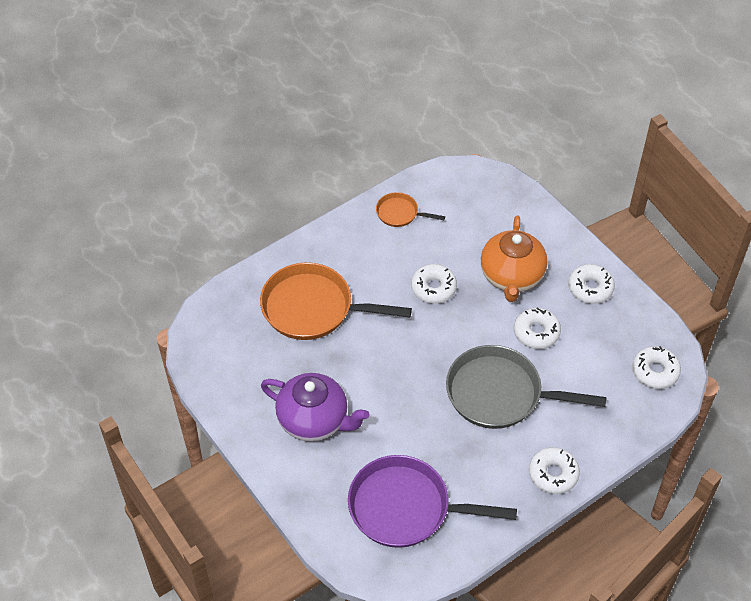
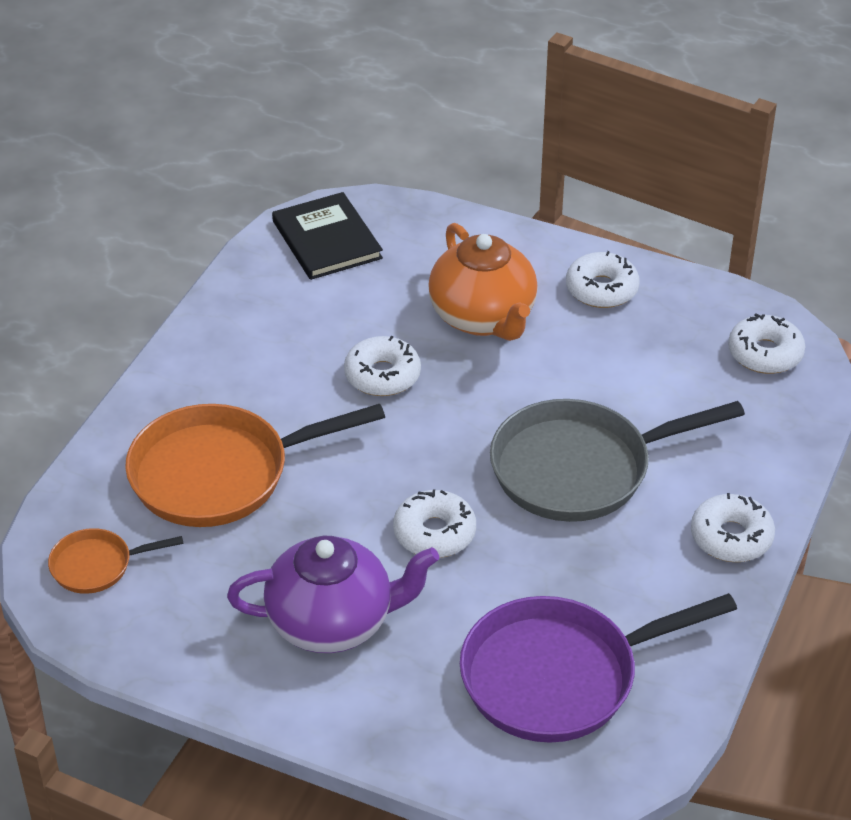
camera: 30 degrees left, 10 degrees down
(400, 213) = (261, 301): orange pan -> orange pan (97, 565)
(459, 190) = (326, 240): none -> black book
(536, 332) = (570, 372): white donut -> white donut (434, 533)

